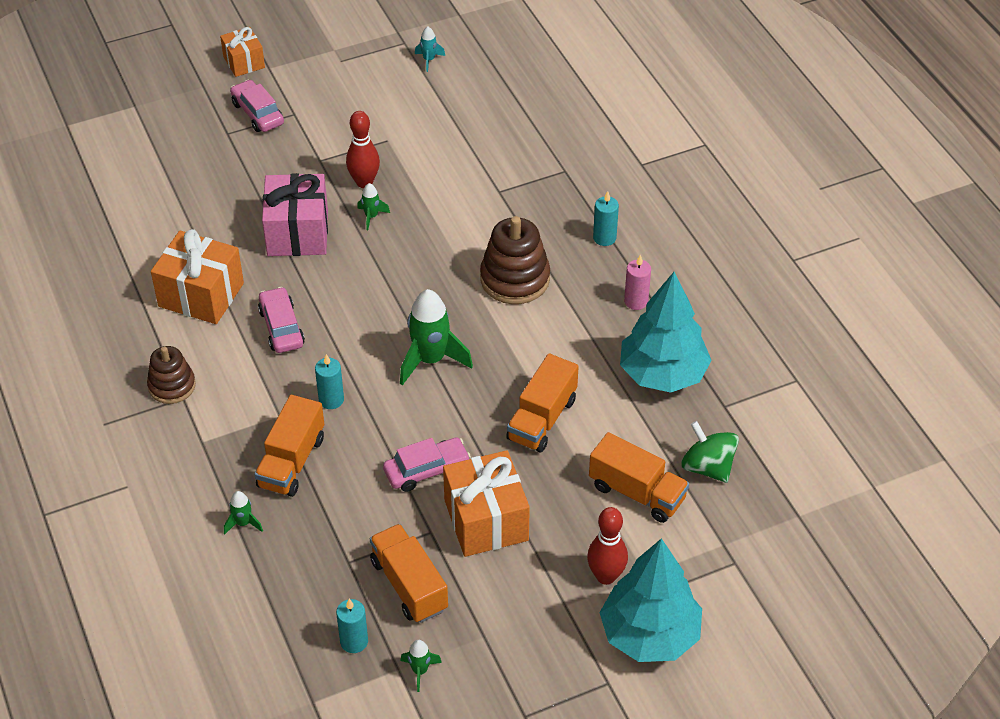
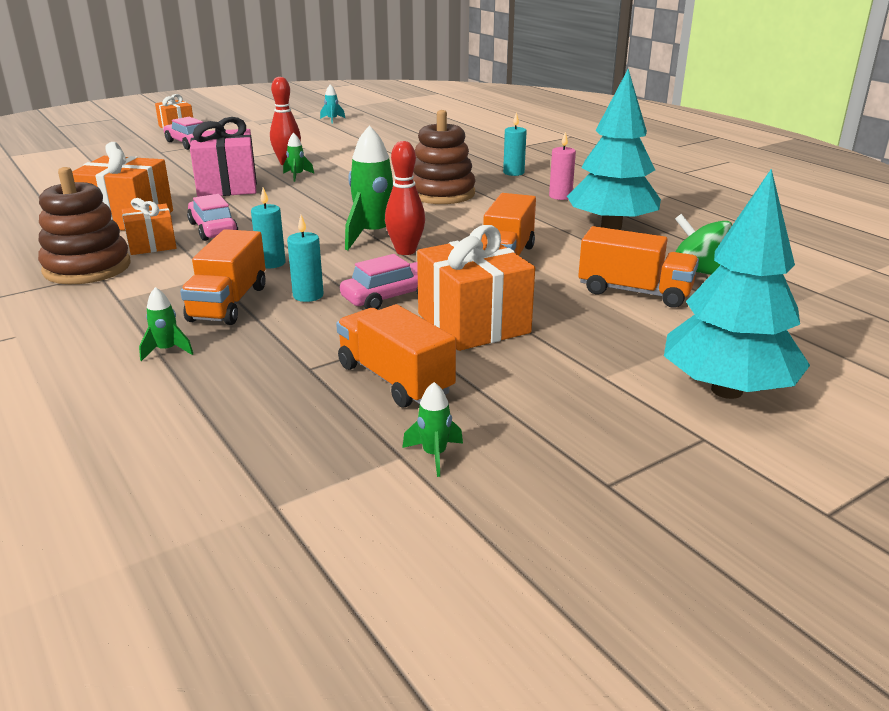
camera: 10 degrees left, 20 degrees down
(172, 386) = (87, 268): brown stacking toy -> brown stacking toy, size x1.56
(226, 351) = (152, 245): none -> orange gift
(354, 641) = (330, 436): turquoise candle -> turquoise candle (308, 295)
(606, 576) = (639, 350): red bowling pin -> red bowling pin (405, 251)

